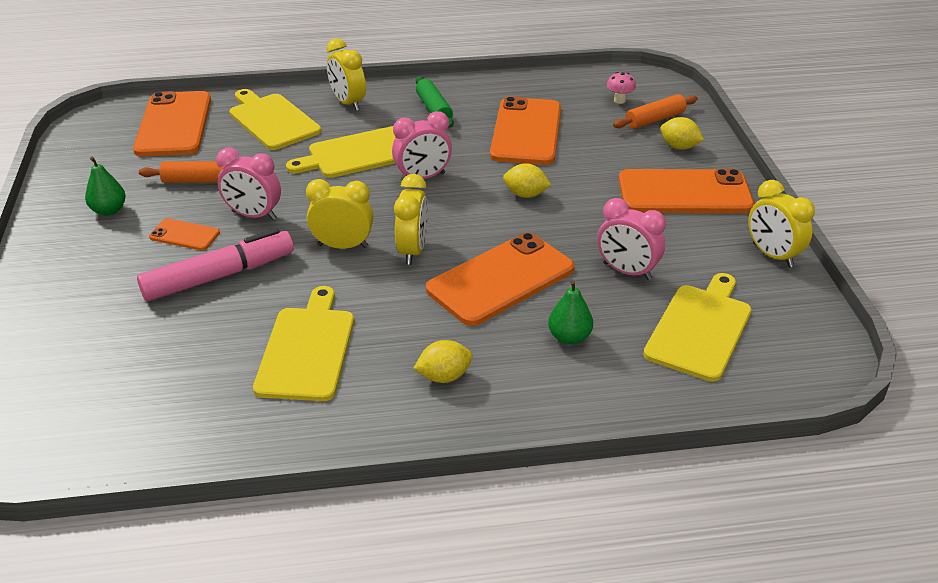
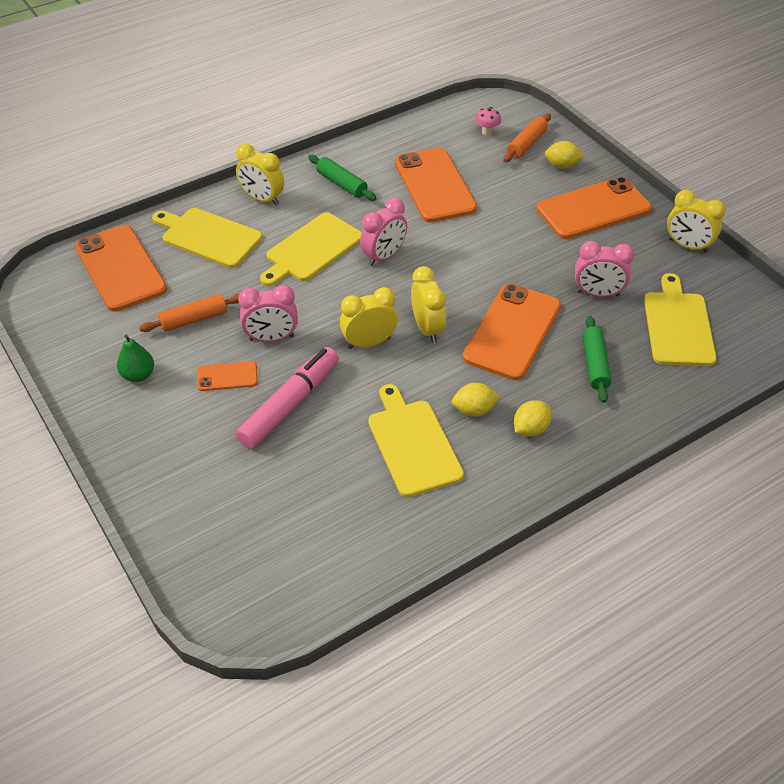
camera: 25 degrees left, 10 degrees up
(525, 194) = (477, 247): yellow lemon -> yellow lemon (474, 410)
(569, 337) = (595, 364): green pear -> green rolling pin

